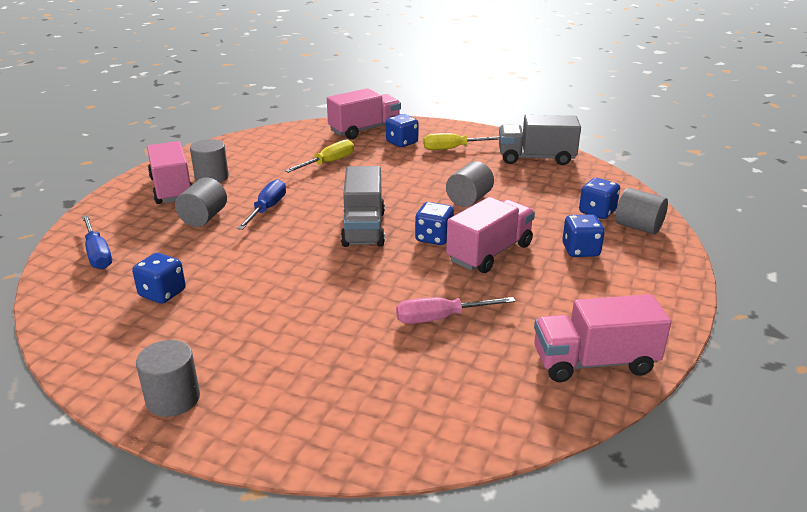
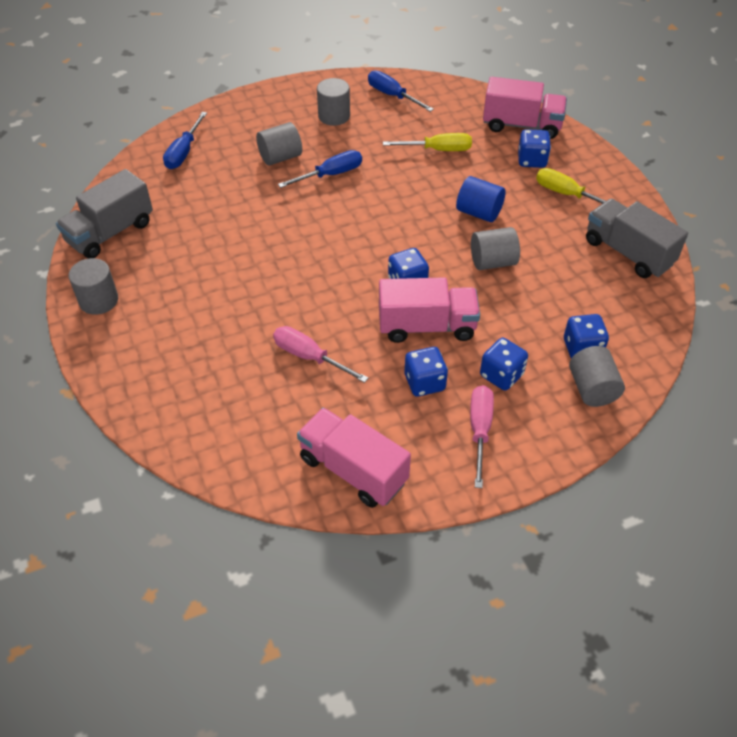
camera: 45 degrees right, 20 degrees up
(162, 293) = (180, 213): blue dice -> blue dice (424, 383)
(172, 189) = (294, 113): pink truck -> none
(242, 150) = (392, 96): none -> blue screwdriver
(363, 228) = (370, 239): grey truck -> grey truck (110, 232)
(414, 180) = (479, 212): none -> blue cylinder
(623, 285) = (479, 430): none -> pink screwdriver

